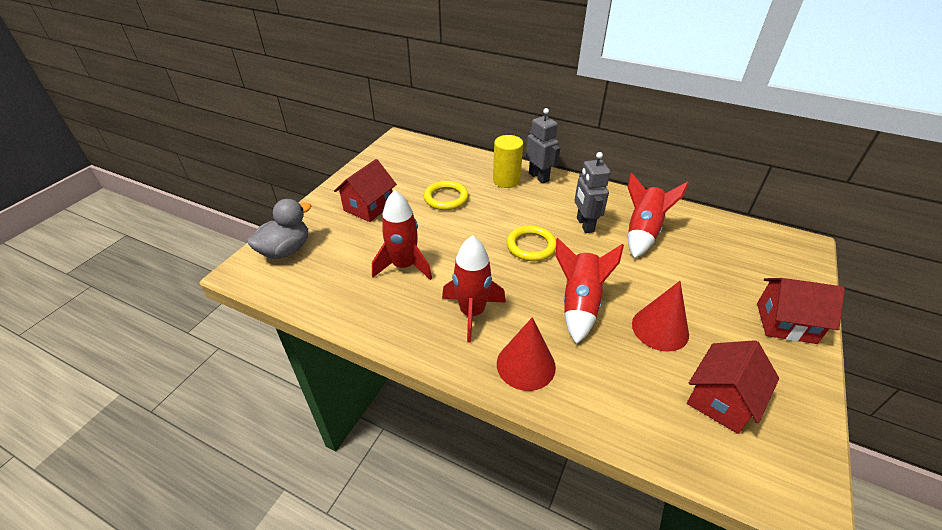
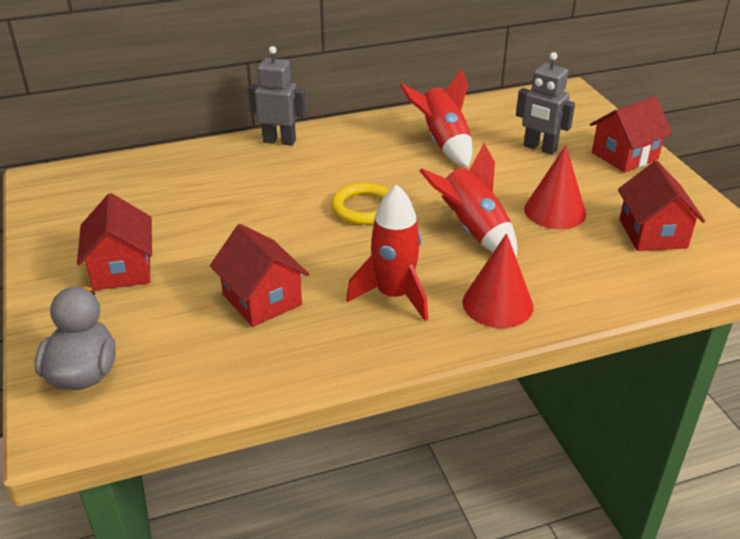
camera: 45 degrees left, 5 degrees down
(404, 266) = (262, 299): red rocket -> red house
(446, 198) = (206, 211): yellow ring -> none
(506, 180) = (249, 161): yellow cylinder -> none
(584, 225) = (386, 163): grey robot -> grey robot (539, 148)

